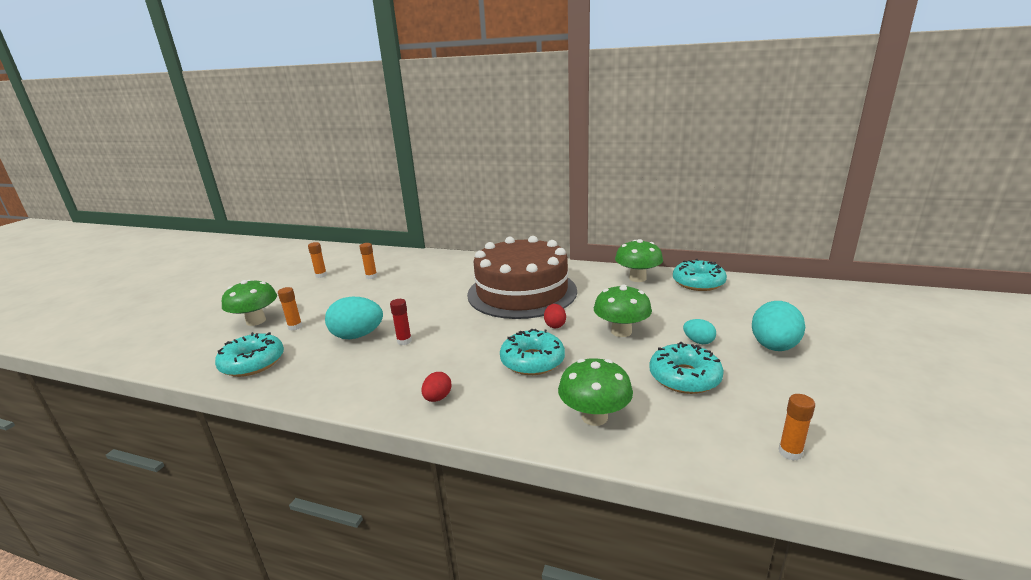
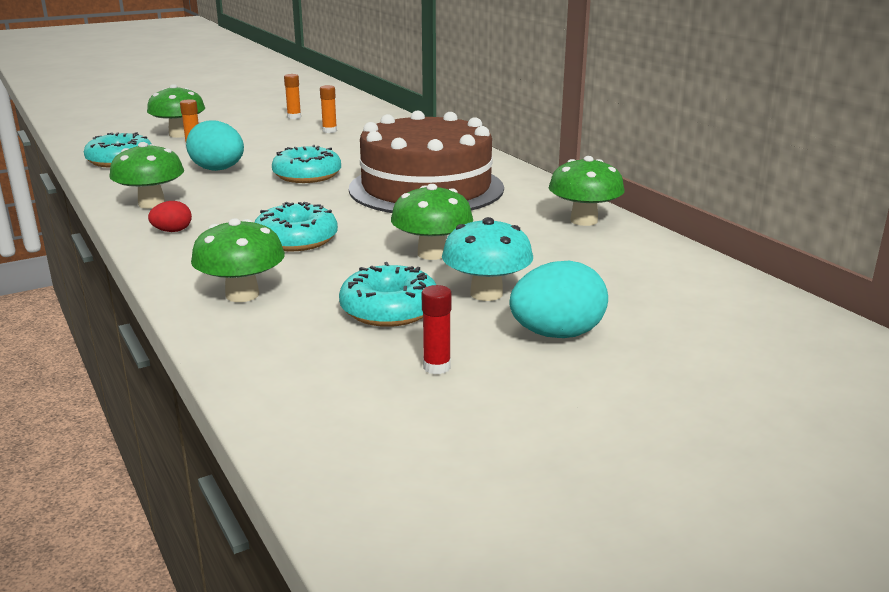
camera: 40 degrees right, 0 degrees up
(369, 385) = (151, 204): none -> green mushroom
(404, 341) = (240, 186): red glue stick -> red glue stick (436, 367)
(555, 325) = (385, 224): red egg -> none
(698, 283) = (648, 251): turquoise donut -> turquoise donut (307, 175)
(698, 341) = (486, 293): turquoise egg -> turquoise mushroom
(790, 452) = (324, 398): orange glue stick -> none

